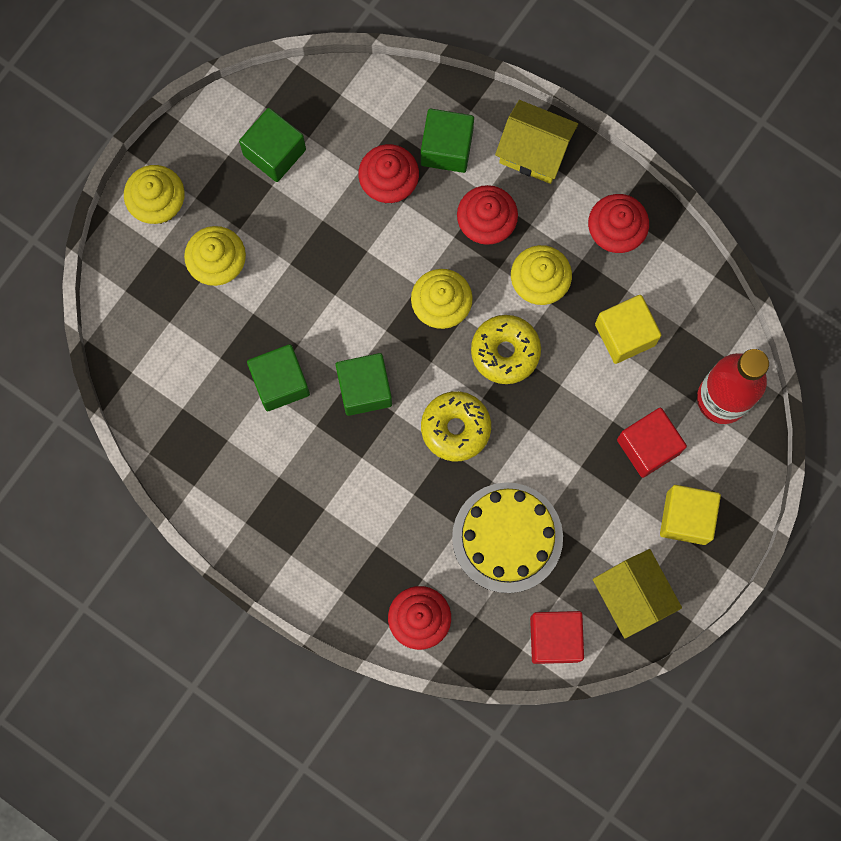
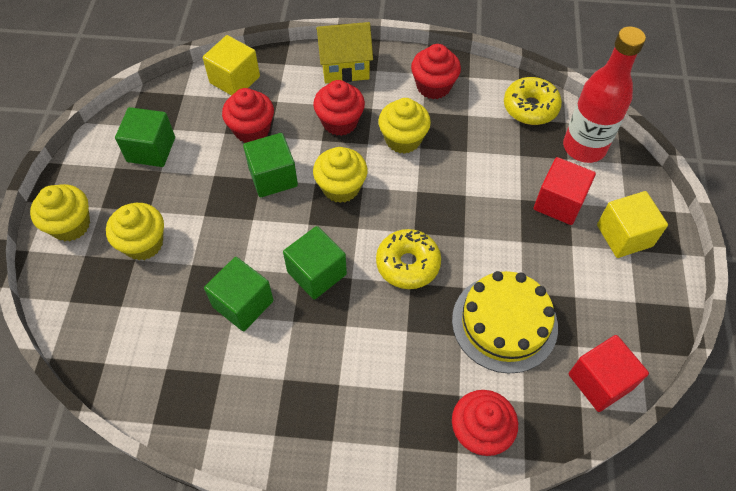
camera: 30 degrees left, 20 degrees down
(446, 148) = (281, 91): green cube -> green cube (273, 177)
(505, 351) = (409, 193): yellow donut -> yellow donut (530, 107)
(625, 334) = (486, 141): yellow cube -> yellow cube (235, 80)
(632, 596) = (632, 313): yellow house -> none

